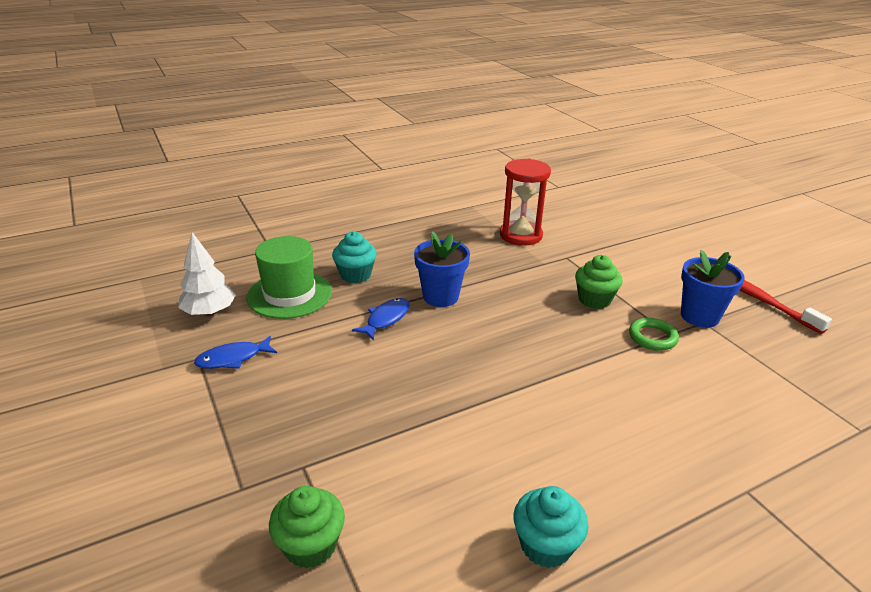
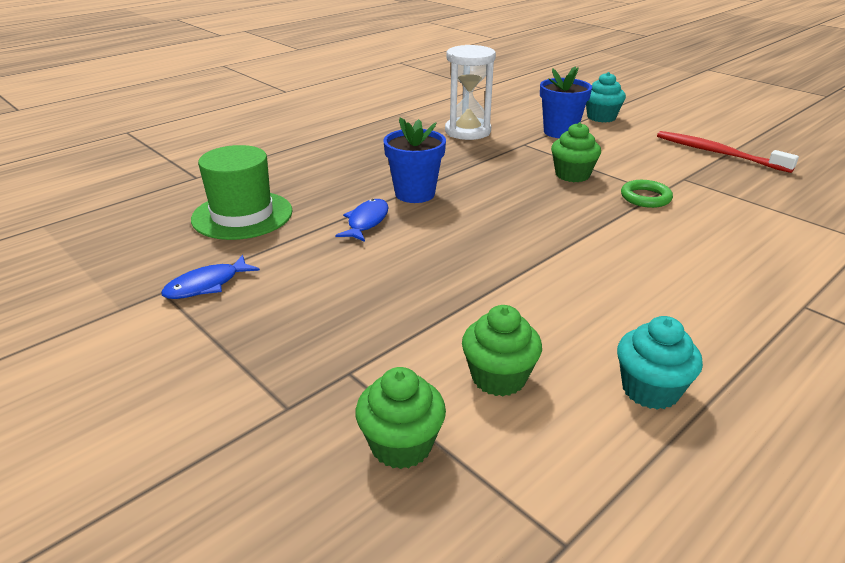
camera: 15 degrees left, 0 degrees up
(209, 312) = (153, 246): white tree -> none
(355, 275) = (309, 187): turquoise cupcake -> turquoise cupcake (601, 117)
(420, 501) = (498, 377): none -> green cupcake
(521, 235) = (467, 131): red hourglass -> white hourglass
(699, 316) = (678, 175): blue flower pot -> blue flower pot (560, 132)

